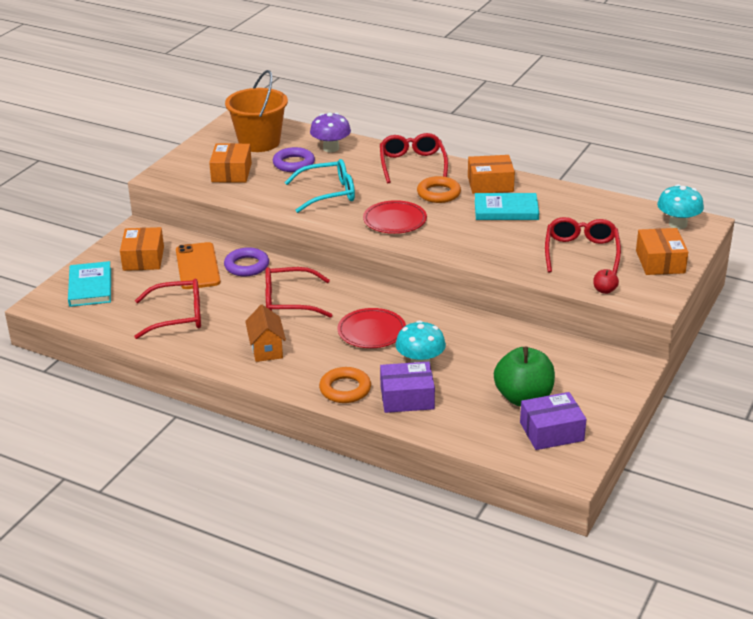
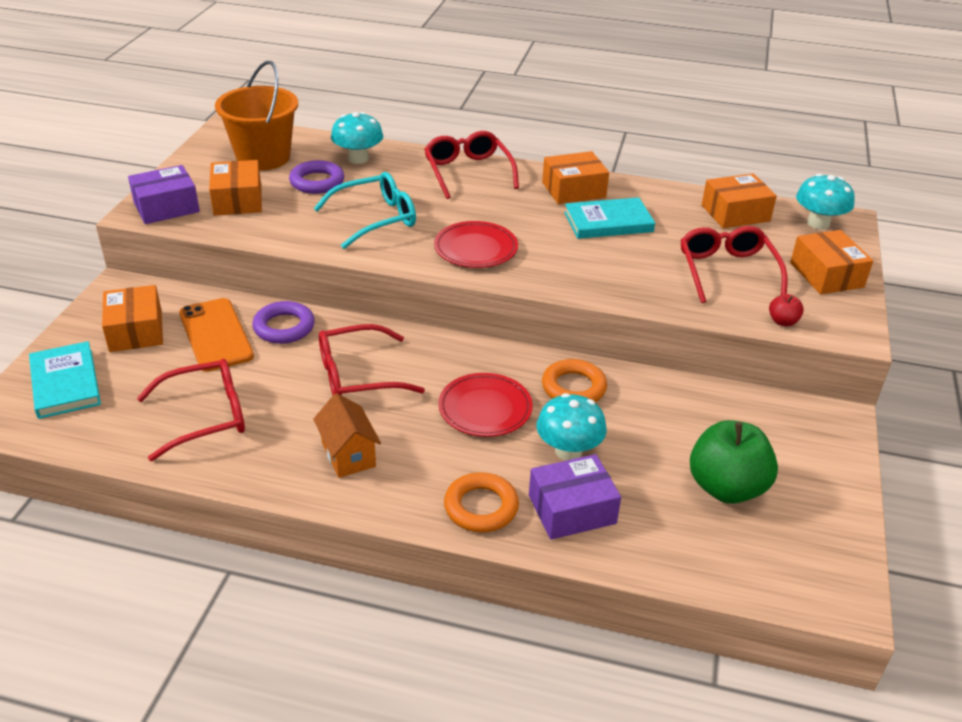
camera: 15 degrees left, 5 degrees up
(331, 148) = (358, 158): purple mushroom -> turquoise mushroom
(438, 193) = (516, 207): orange ring -> orange ring (573, 387)
(551, 431) = (787, 538): purple box -> purple box (166, 207)
(613, 211) = (735, 213): none -> orange box

